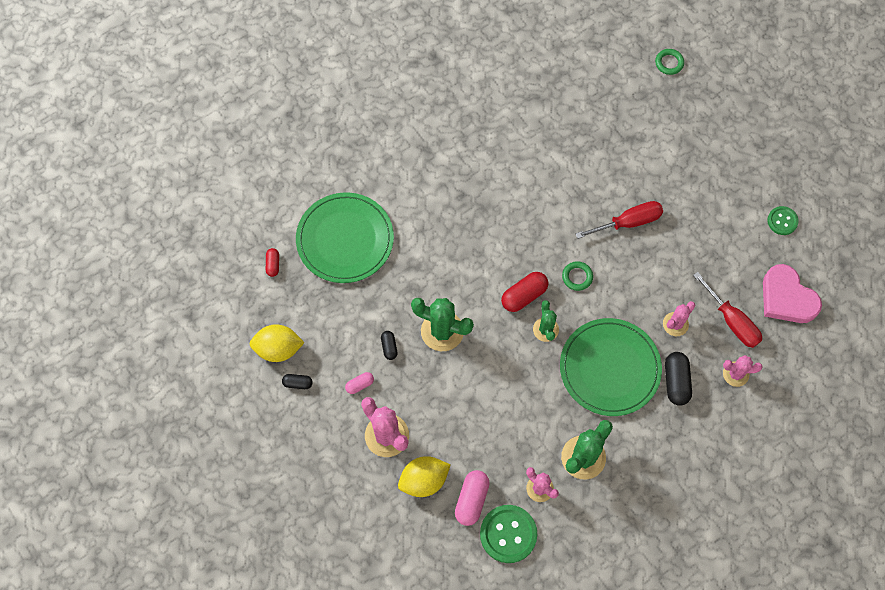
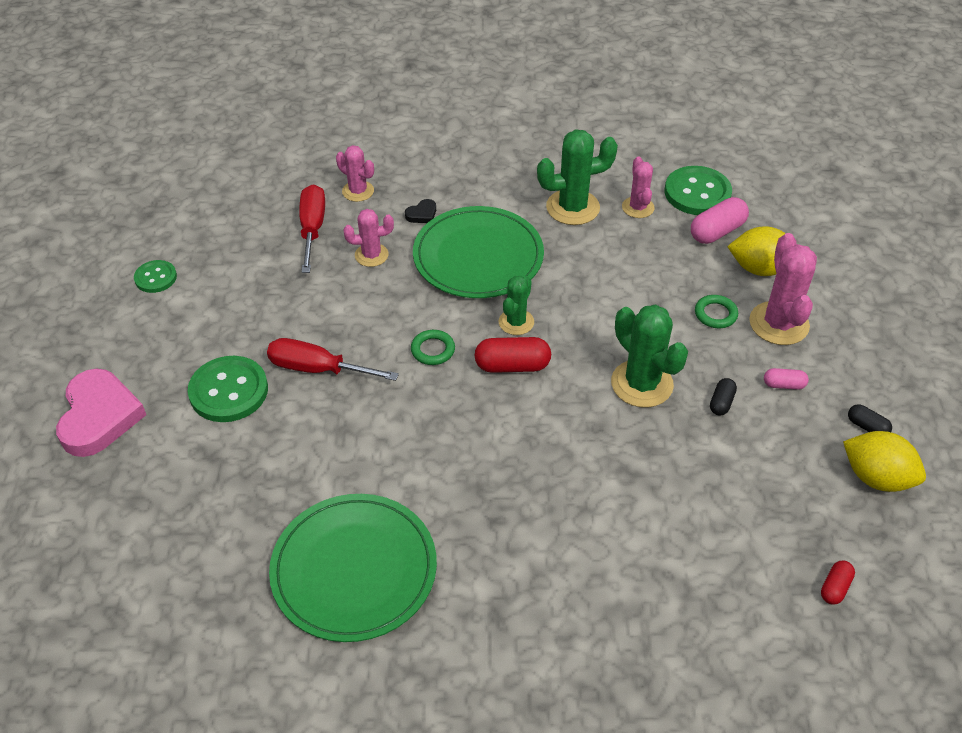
camera: 145 degrees left, 20 degrees down
(345, 239) = (704, 560): green plate -> green plate (354, 569)
(661, 178) = (229, 391): none -> green button
(669, 63) = (54, 520): green ring -> green ring (715, 314)
(676, 381) = (422, 214): black capsule -> black heart
(787, 298) = (237, 217): pink heart -> pink heart (99, 416)

